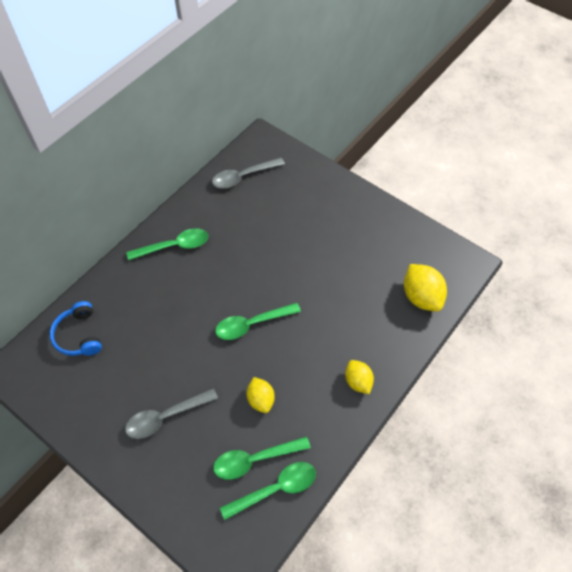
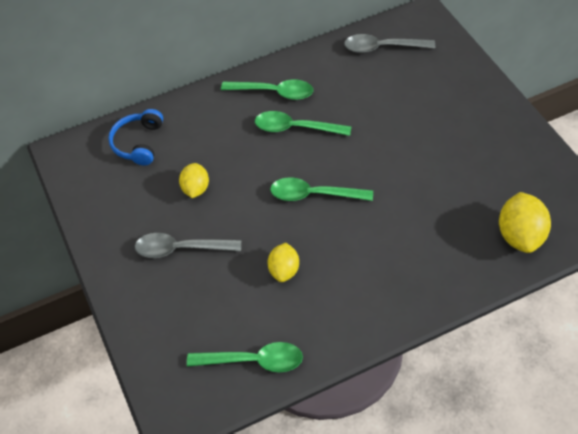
camera: 30 degrees right, 5 degrees down
(255, 459) = (247, 324): green spoon -> green spoon (295, 128)
(358, 381) = (398, 294): yellow lemon -> yellow lemon (195, 189)

